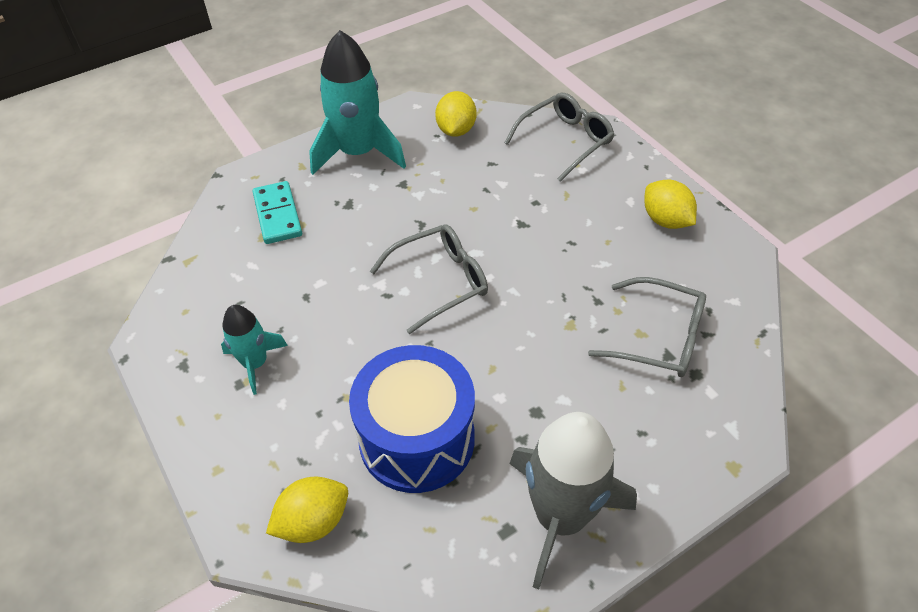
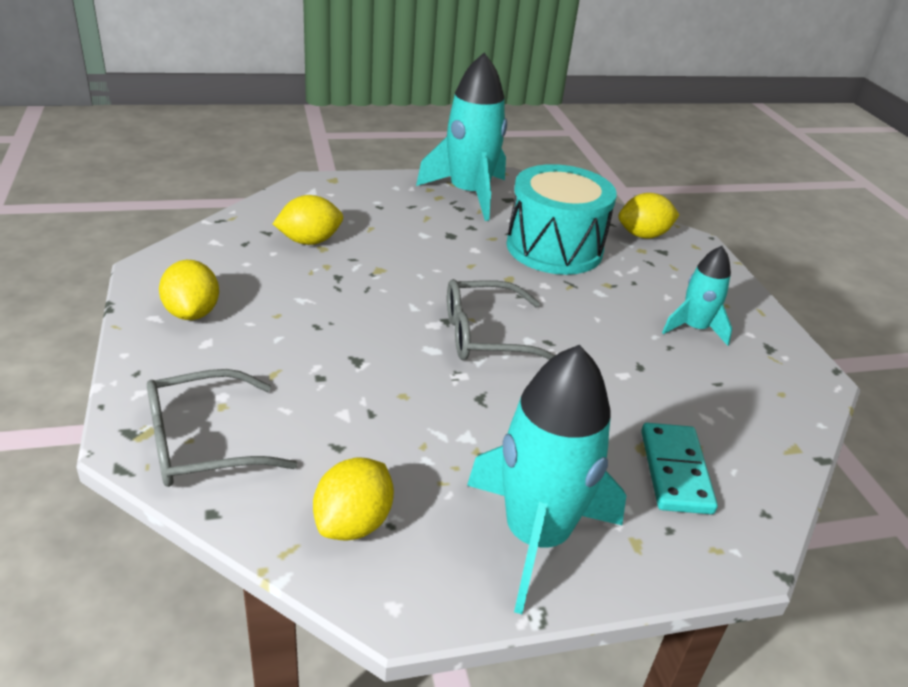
camera: 165 degrees left, 15 degrees down
(417, 439) = (554, 248): blue drum -> turquoise drum
(560, 516) = (468, 194): grey rocket -> turquoise rocket
(659, 337) = (309, 241): grey glasses -> yellow lemon

